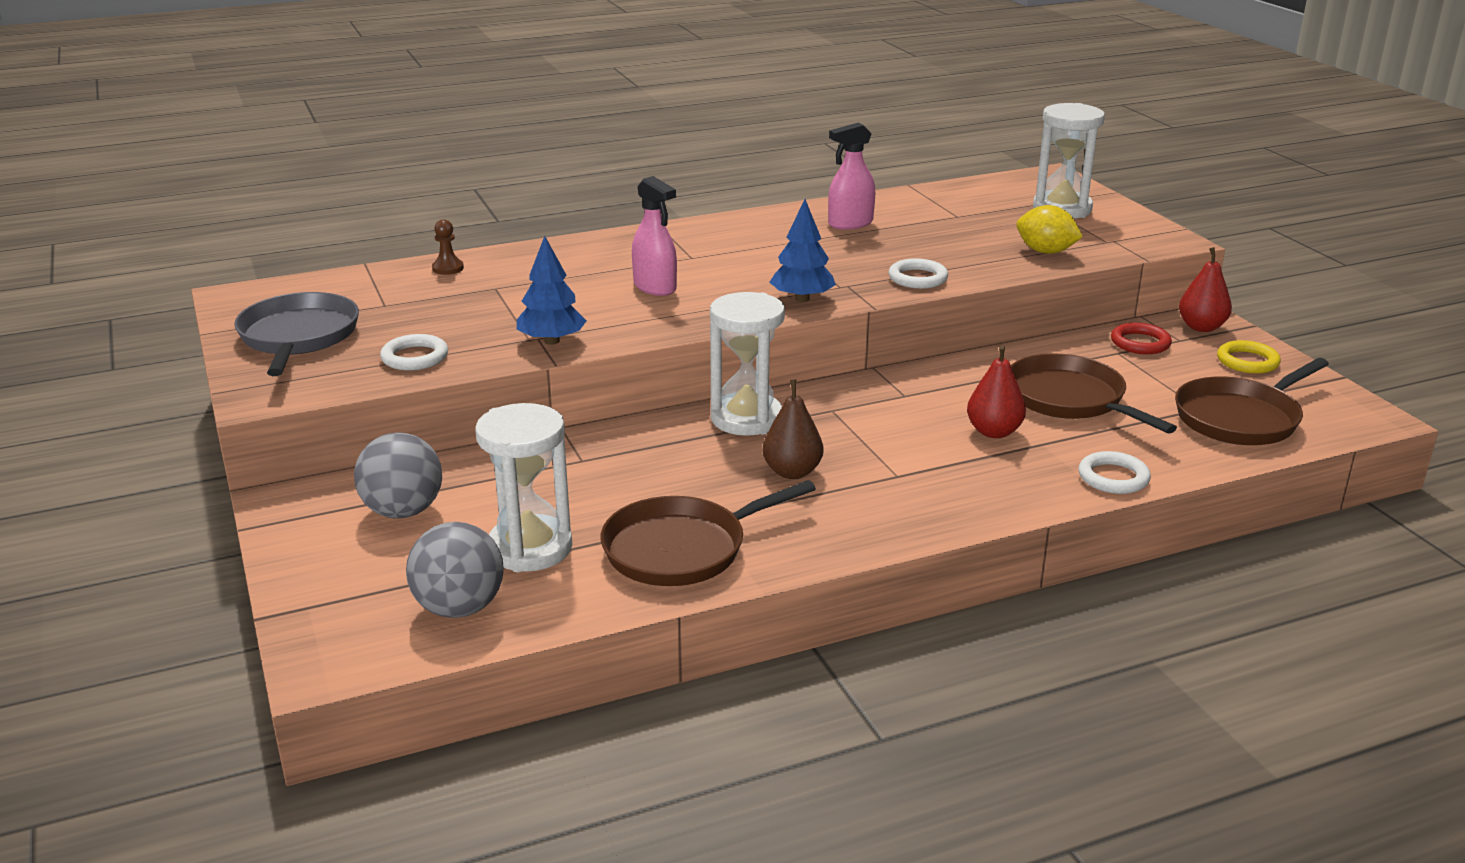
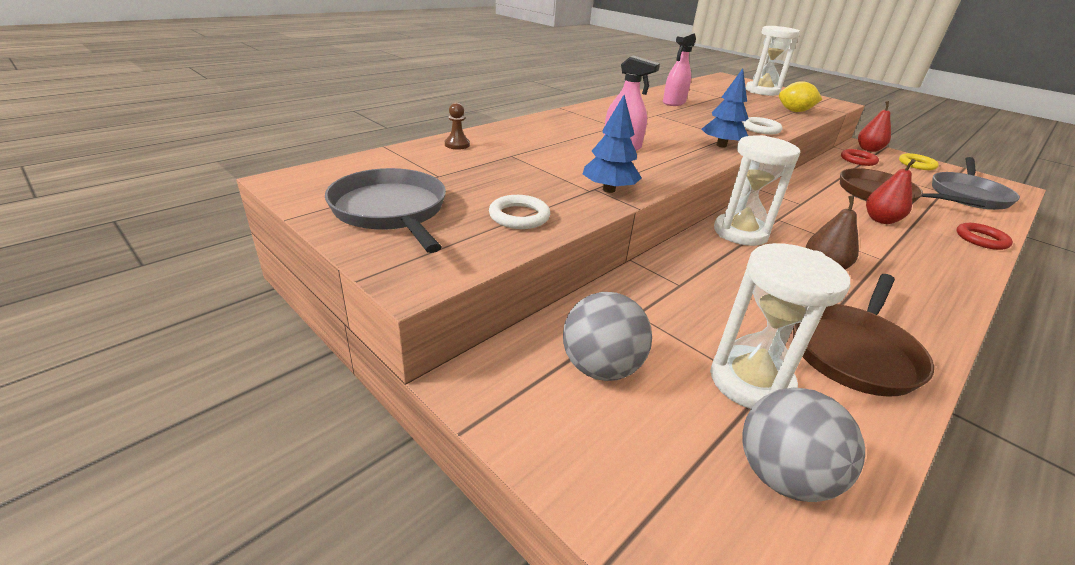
camera: 25 degrees left, 5 degrees up
(1113, 478) = (981, 239): white ring -> red ring
(1240, 418) = (968, 194): brown pan -> grey pan

